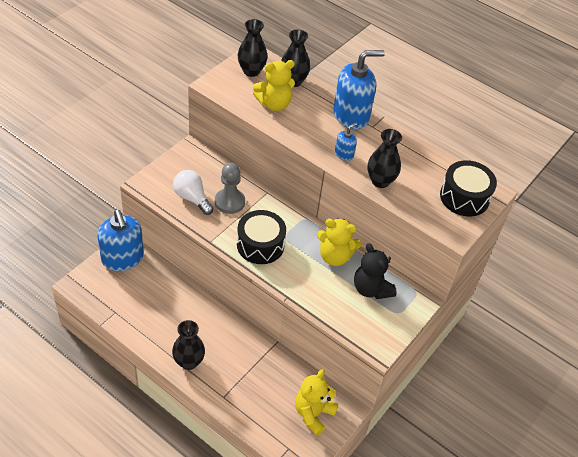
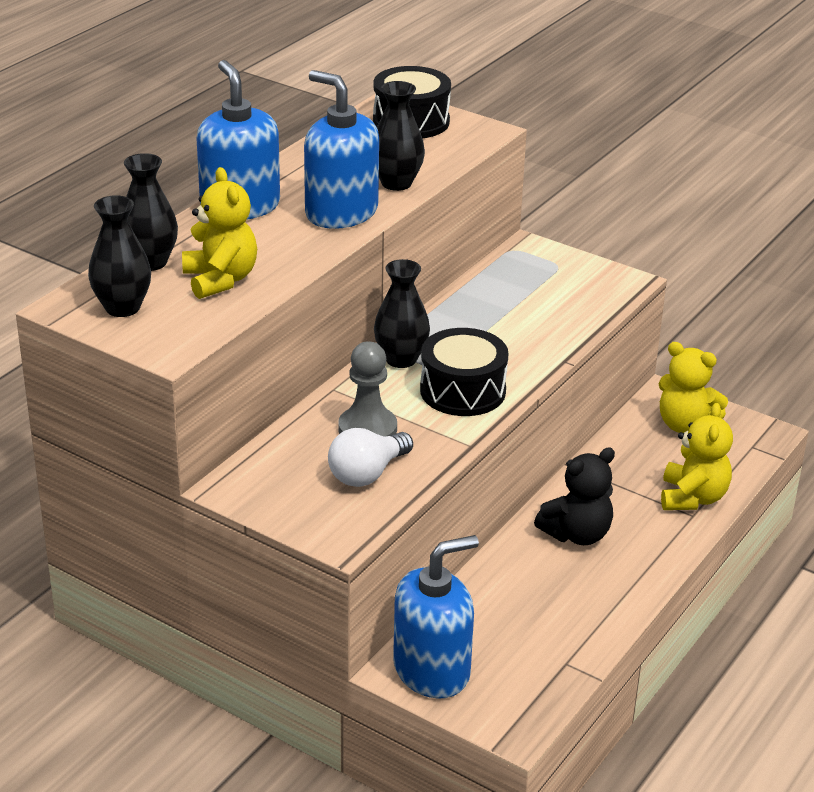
camera: 90 degrees left, 15 degrees down
(188, 362) = (641, 558): black vase -> black vase (401, 359)
(334, 256) = (466, 318): yellow teddy bear -> yellow teddy bear (692, 498)
(344, 154) = (341, 212): blue soap dispenser -> blue soap dispenser, size x2.18
(371, 289) = (521, 286): black teddy bear -> black teddy bear (577, 534)

